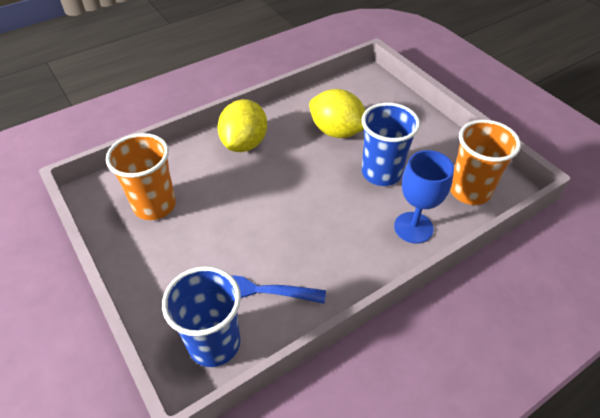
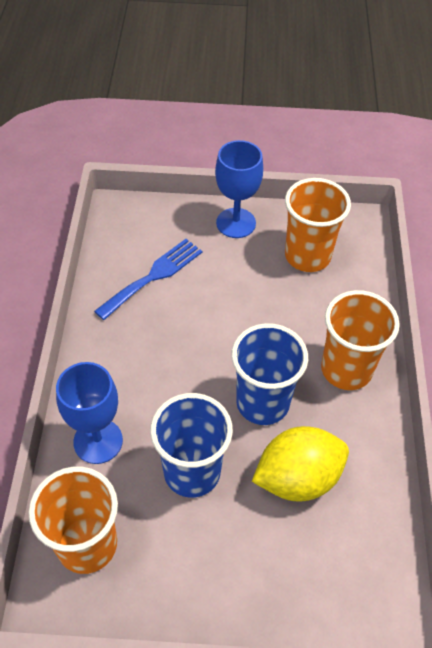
camera: 125 degrees right, 5 degrees up
(147, 269) = (236, 223): none -> blue goblet
(214, 343) = (131, 232): blue cup -> blue cup (262, 403)
(244, 143) = (346, 369): yellow lemon -> orange cup

